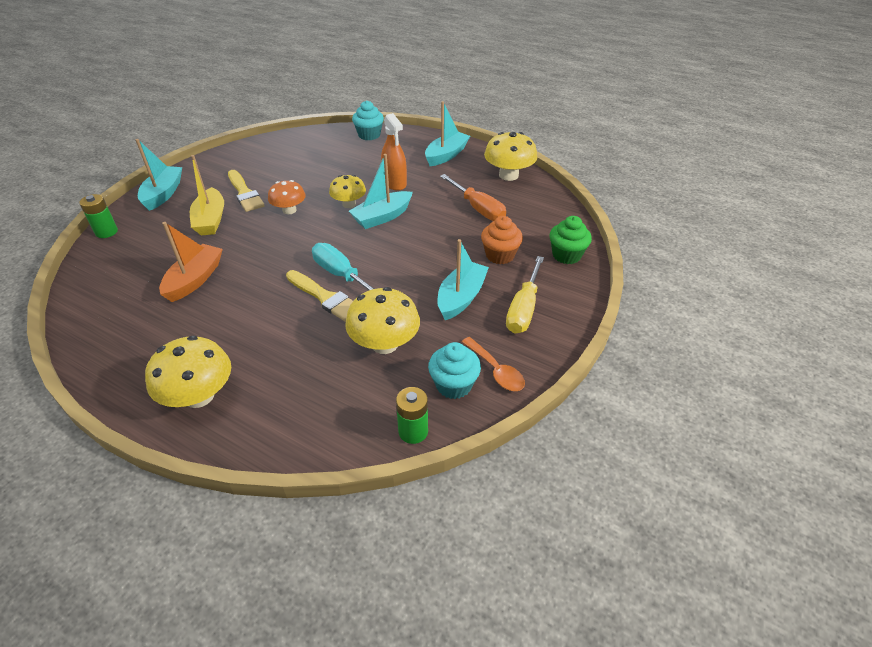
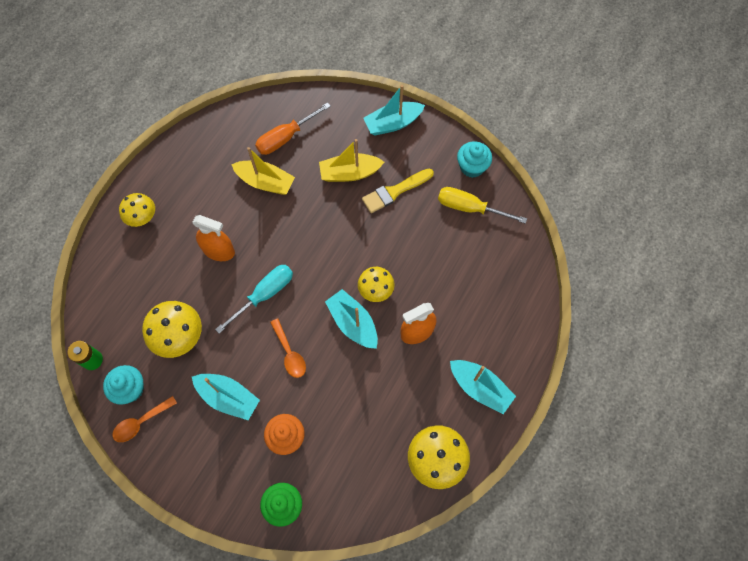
camera: 90 degrees right, 25 degrees up
(106, 232) = (333, 99): green battery -> none
(163, 194) = (393, 123): turquoise boat -> turquoise boat turned 150 degrees clockwise
(195, 279) = (265, 182): orange boat -> yellow boat
(199, 396) = (142, 217): yellow mushroom -> yellow mushroom, size x0.66
(276, 314) = (218, 251): none -> orange spray bottle
(289, 210) = (365, 236): orange mushroom -> none
(325, 297) = (236, 285): yellow brush -> none
(369, 135) = (523, 297): turquoise cupcake -> turquoise cupcake (472, 167)
(411, 256) = (289, 353): none -> orange spoon
(478, 209) = (367, 420): orange screwdriver -> orange screwdriver (285, 138)
(523, 309) = (209, 452): yellow screwdriver -> yellow screwdriver (469, 208)

